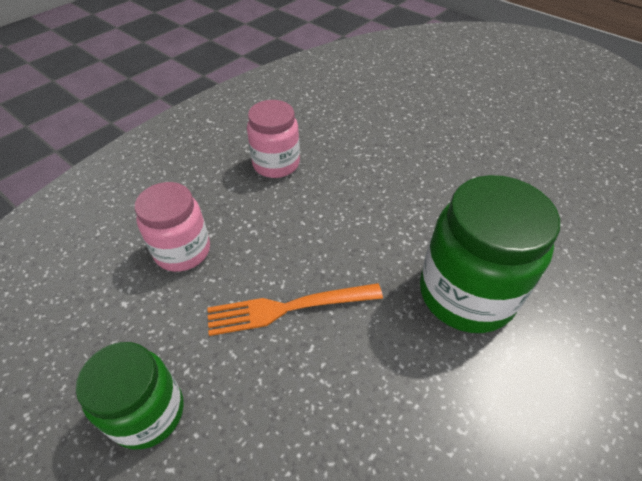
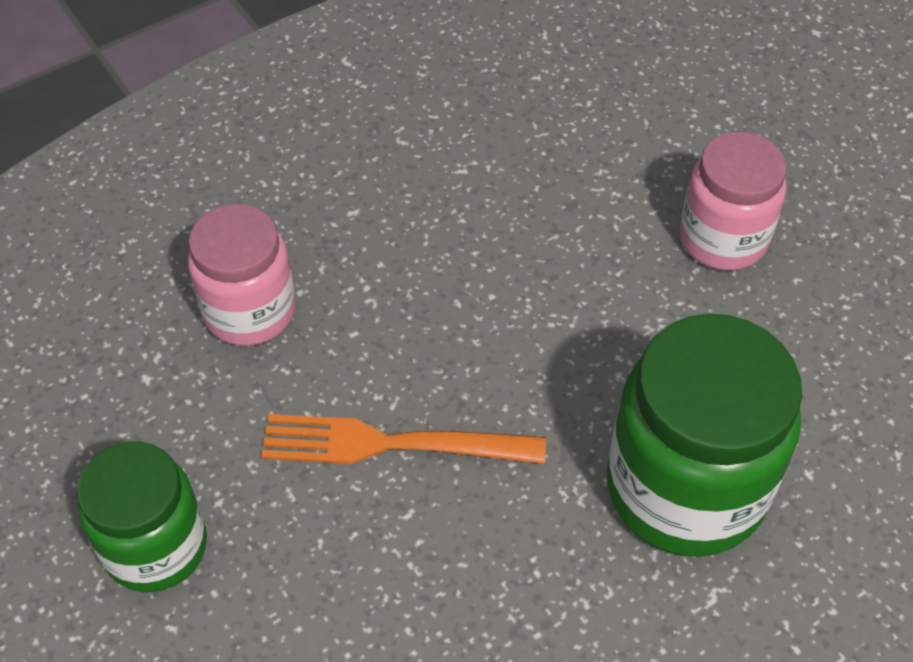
camera: 15 degrees right, 5 degrees up
(276, 164) = (443, 179): pink jar -> pink jar (723, 239)

